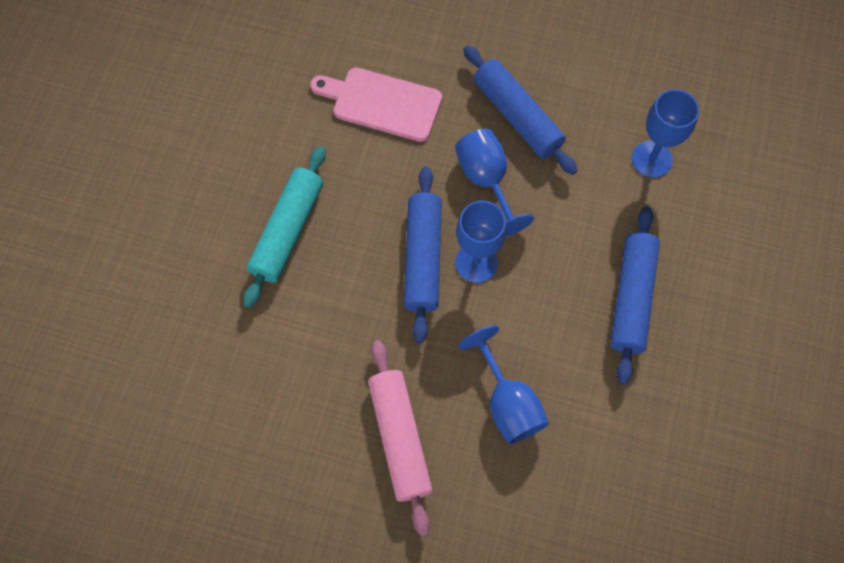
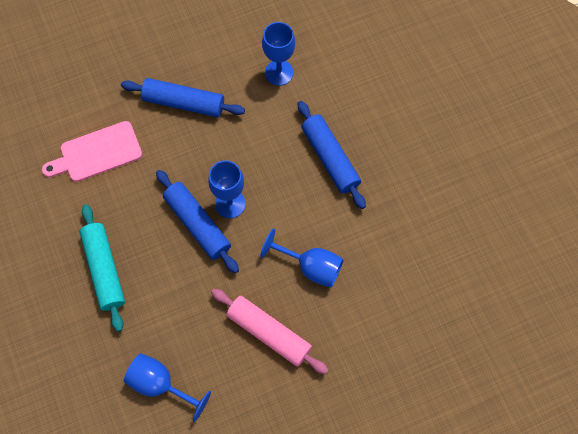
camera: 40 degrees left, 0 degrees up
(486, 180) = (197, 153): blue goblet -> blue goblet (160, 384)

